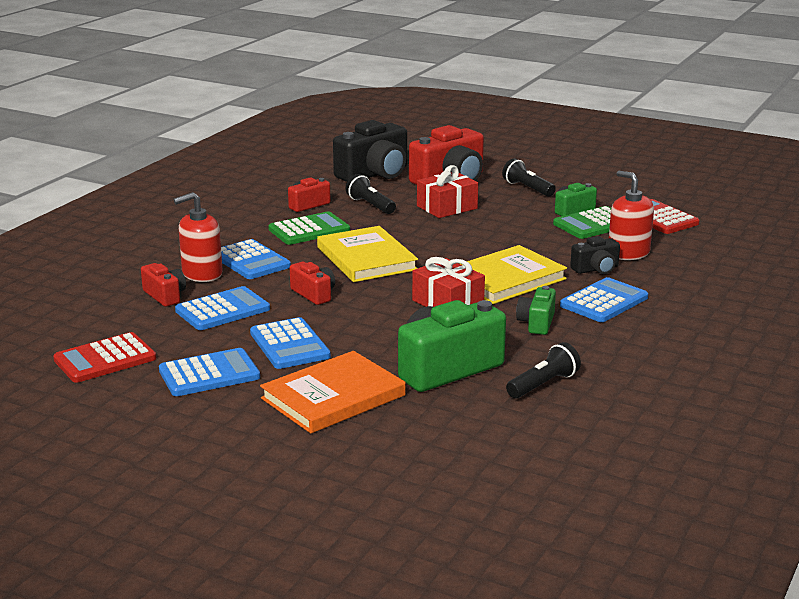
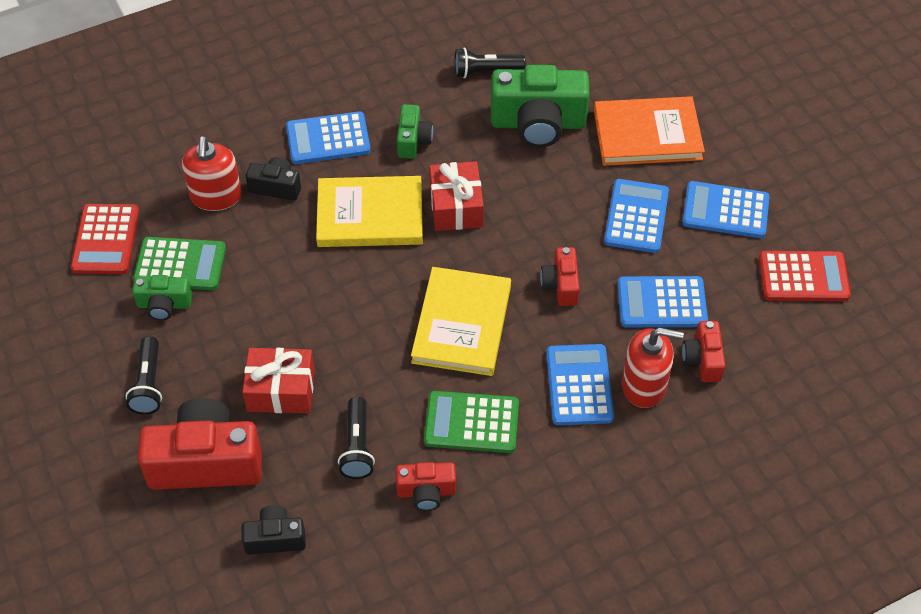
camera: 145 degrees left, 30 degrees up
(374, 174) = (275, 538): black camera -> black camera, size x0.52
(537, 323) = (413, 140): green camera -> green camera turned 45 degrees counterclockwise

